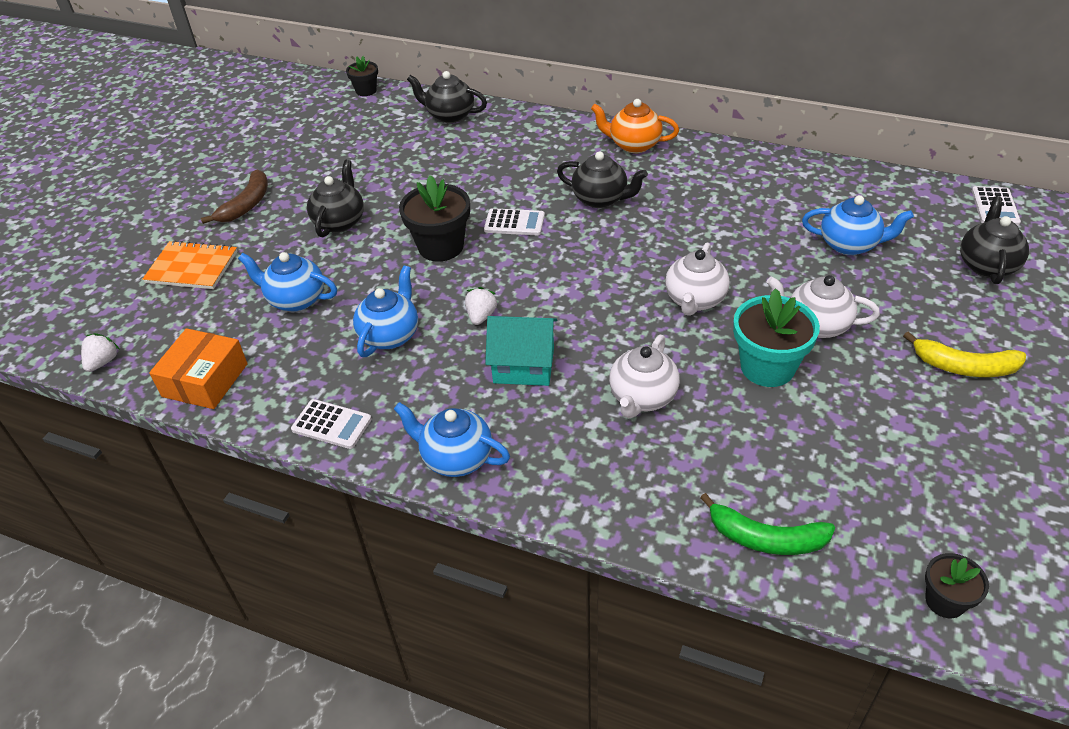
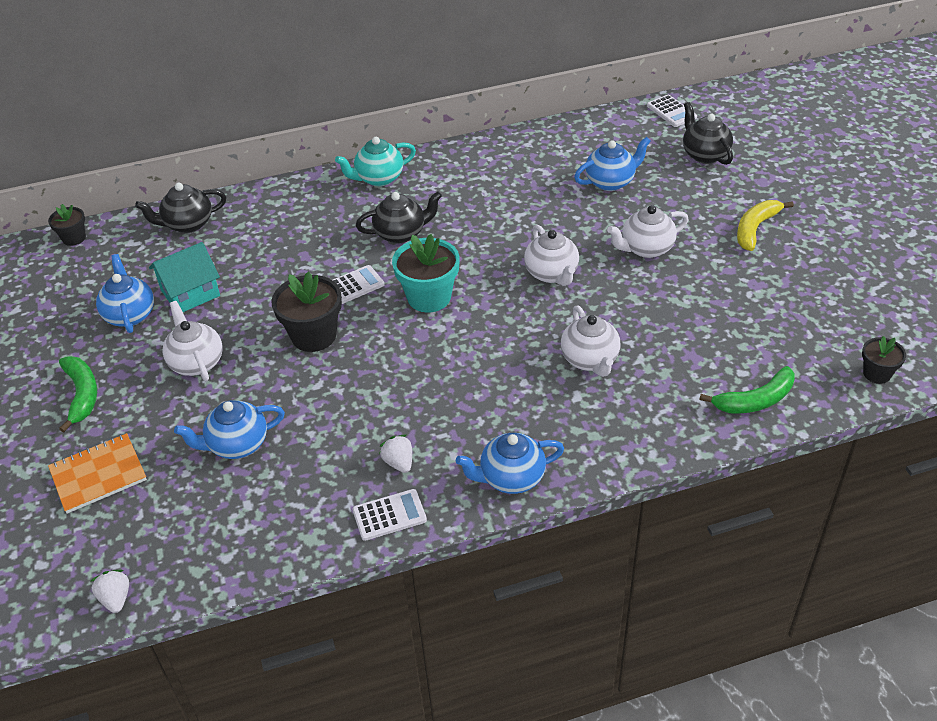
camera: 40 degrees left, 0 degrees up
(205, 380) = (236, 551): orange box -> none
(246, 205) = (82, 395): brown banana -> green banana
(340, 222) = (196, 362): black teapot -> white teapot
(390, 335) = (355, 425): blue teapot -> blue teapot (130, 315)
(481, 316) = (411, 370): white strawberry -> white strawberry (399, 462)
(524, 365) = (484, 386): turquoise house -> turquoise house (190, 293)
(634, 145) = (379, 178): orange teapot -> turquoise teapot
(767, 367) = (646, 293): turquoise flower pot -> turquoise flower pot (429, 297)
(964, 367) = (755, 228): yellow banana -> yellow banana turned 150 degrees clockwise

